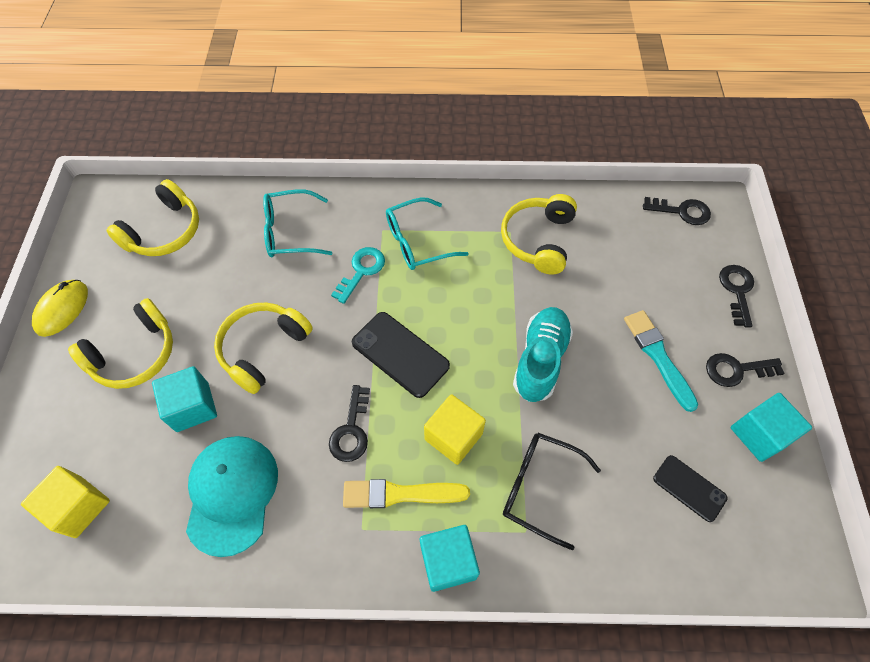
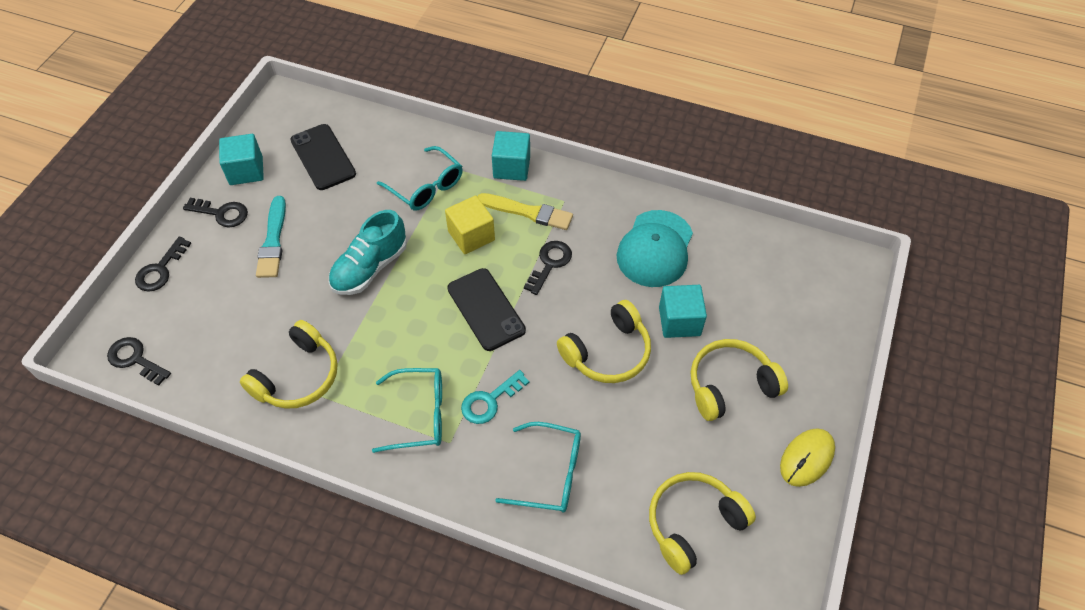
camera: 160 degrees left, 5 degrees down
(79, 507) = (776, 275): yellow cube -> none
(539, 488) = (426, 187): black glasses -> turquoise glasses
(689, 488) = (323, 157): black phone -> black phone, size x1.58

